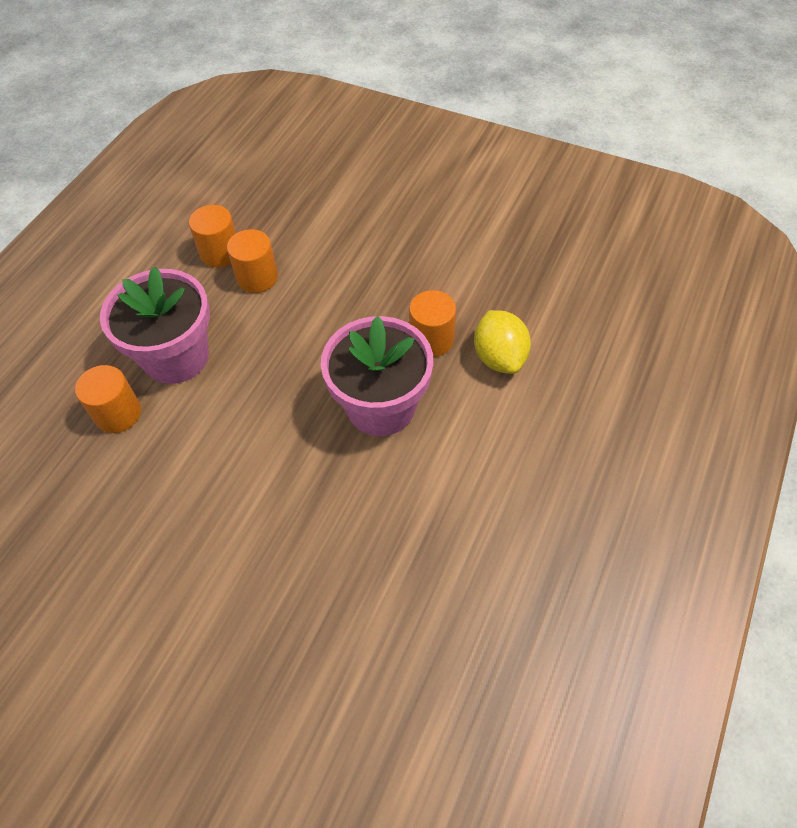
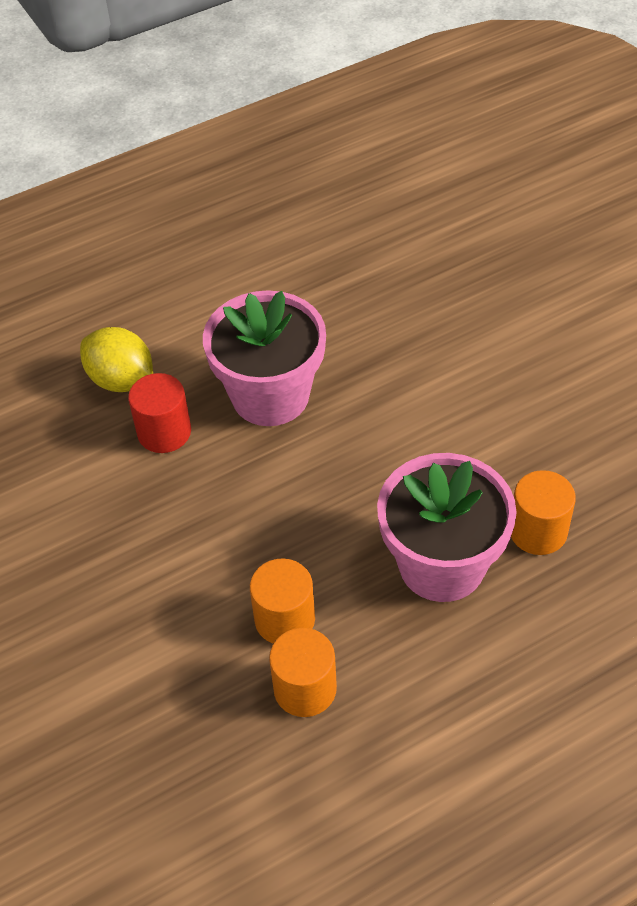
camera: 145 degrees left, 5 degrees down
(432, 339) = (164, 432): orange cylinder -> red cylinder
(499, 357) = (121, 380): yellow lemon -> yellow lemon turned 75 degrees counterclockwise

